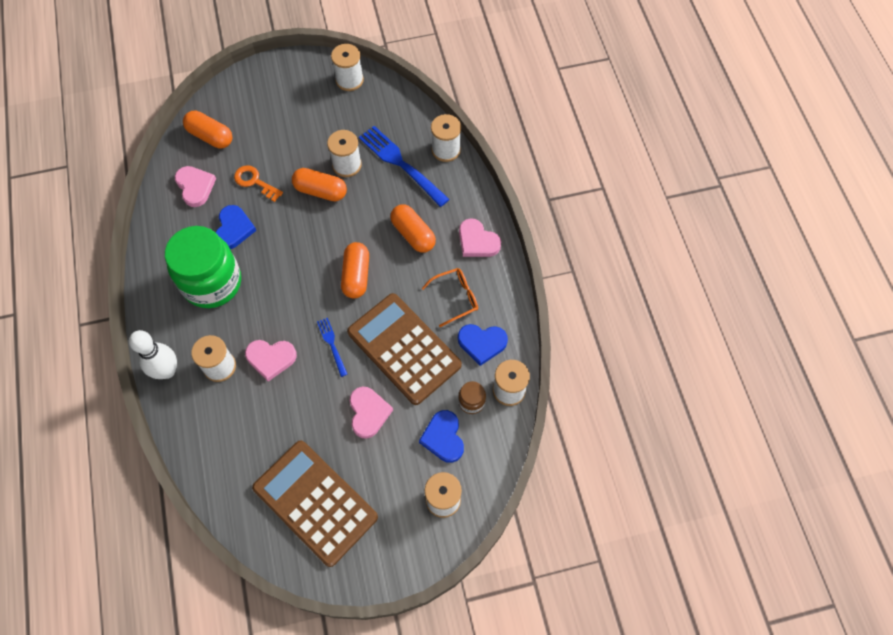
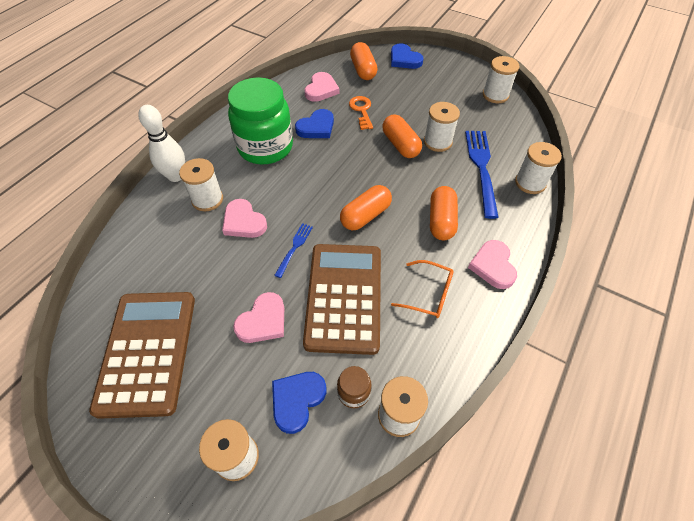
camera: 45 degrees right, 10 degrees down
(482, 343) = (414, 350): blue heart -> blue heart (404, 59)

